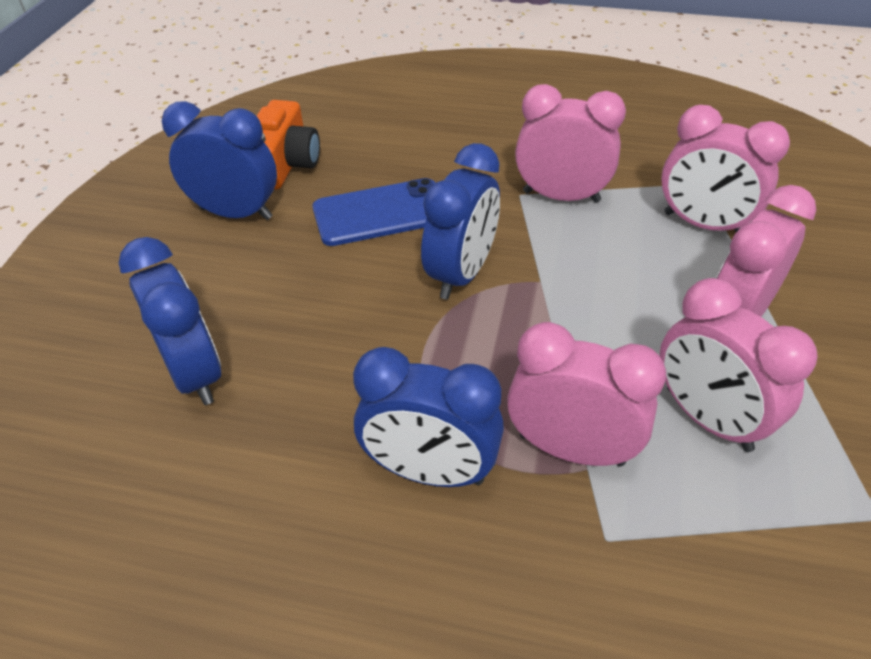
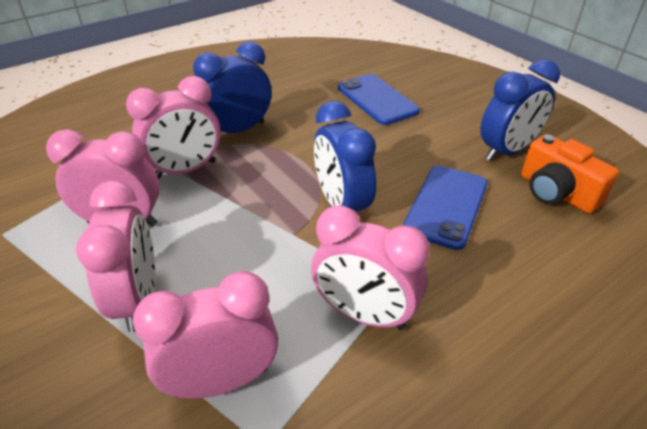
camera: 130 degrees right, 5 degrees down
(195, 373) = (377, 99): blue clock -> blue phone
(561, 196) = (364, 314): pink clock -> pink clock turned 60 degrees clockwise

